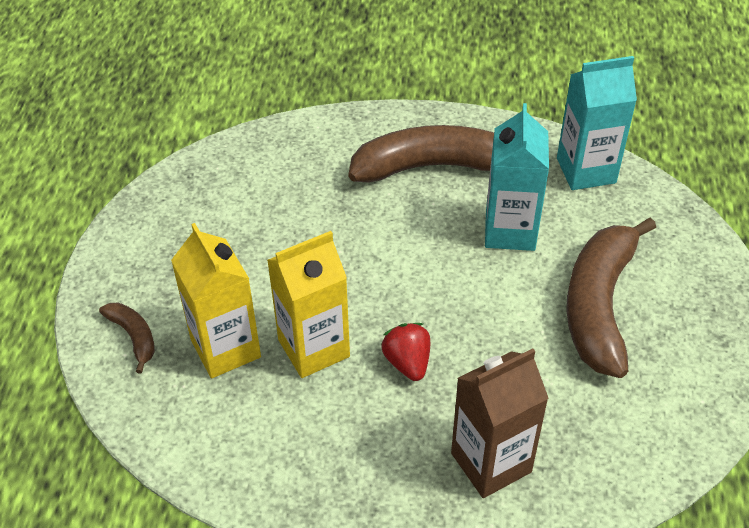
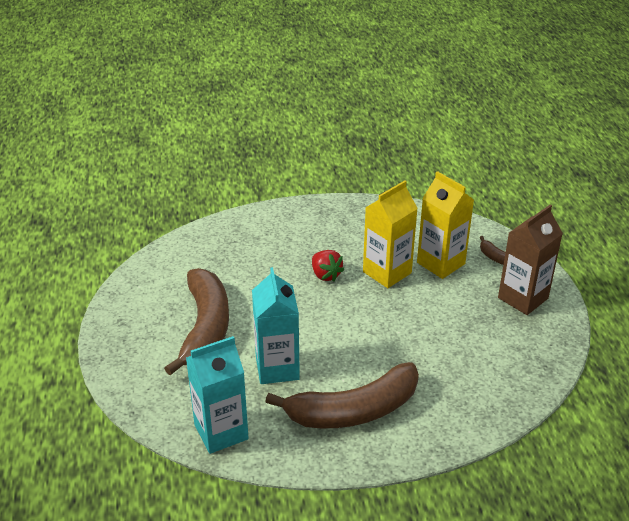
camera: 165 degrees right, 10 degrees down
(491, 462) = (263, 238): brown carton -> brown carton (523, 298)

